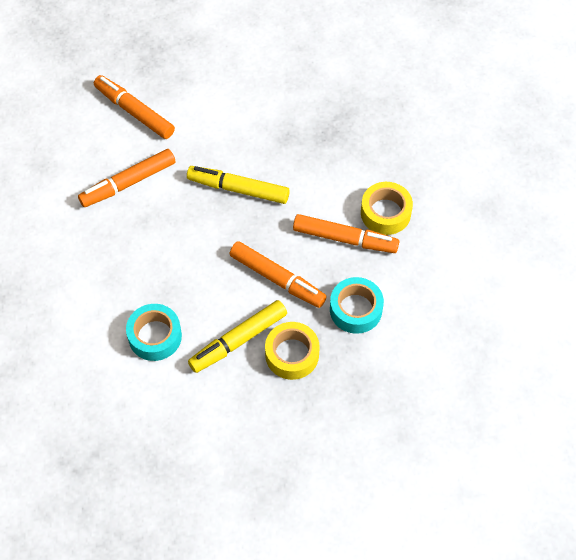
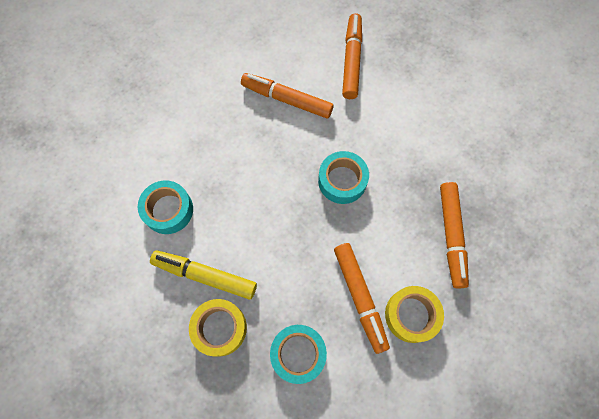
camera: 55 degrees right, 10 degrees up
(239, 189) = (342, 181): yellow marker -> turquoise tape
(277, 278) = (282, 267): orange marker -> orange marker (451, 235)

